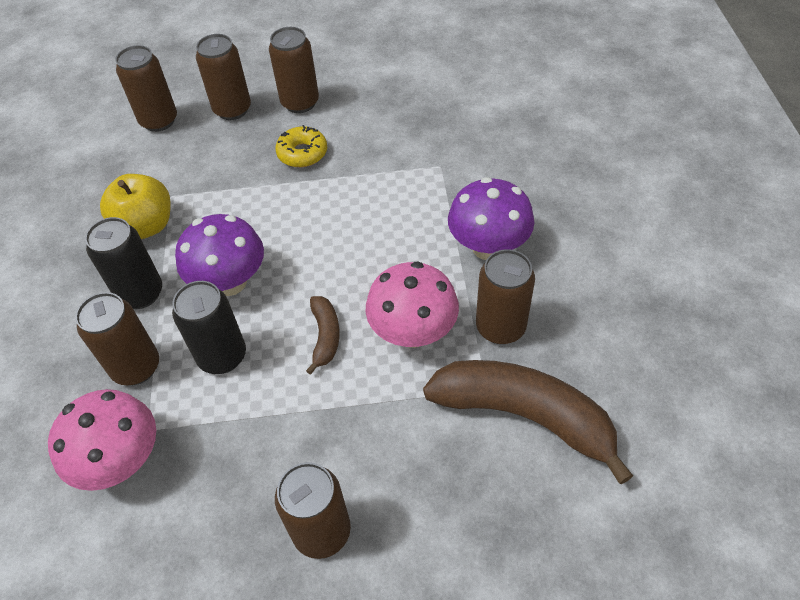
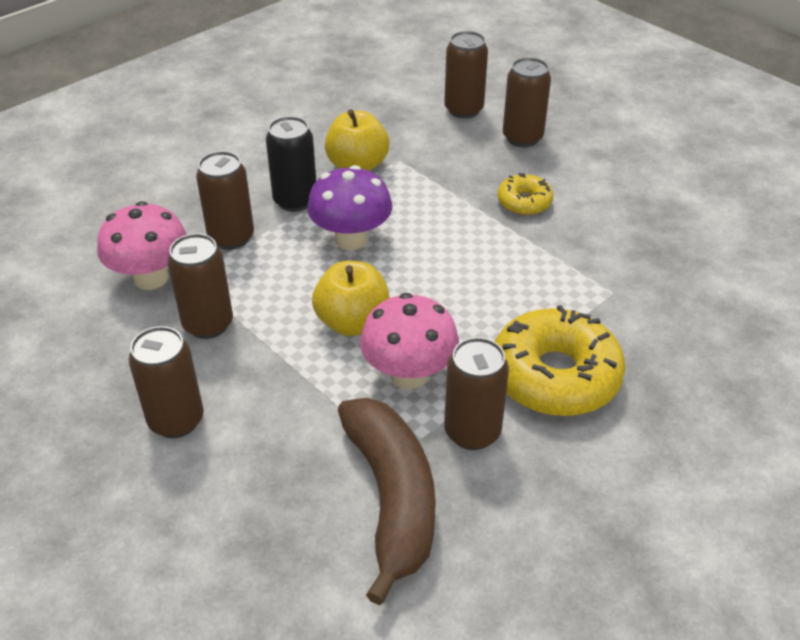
camera: 50 degrees right, 10 degrees down
(222, 356) = (280, 275): black can -> none
(300, 103) = (577, 169): brown can -> brown can (208, 324)
(325, 336) = (352, 322): brown banana -> yellow apple
(488, 247) = (555, 376): purple mushroom -> yellow donut

